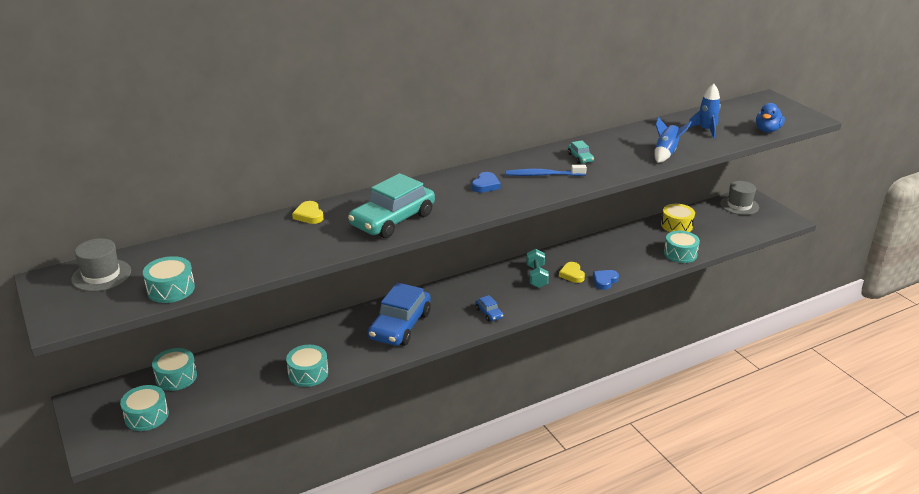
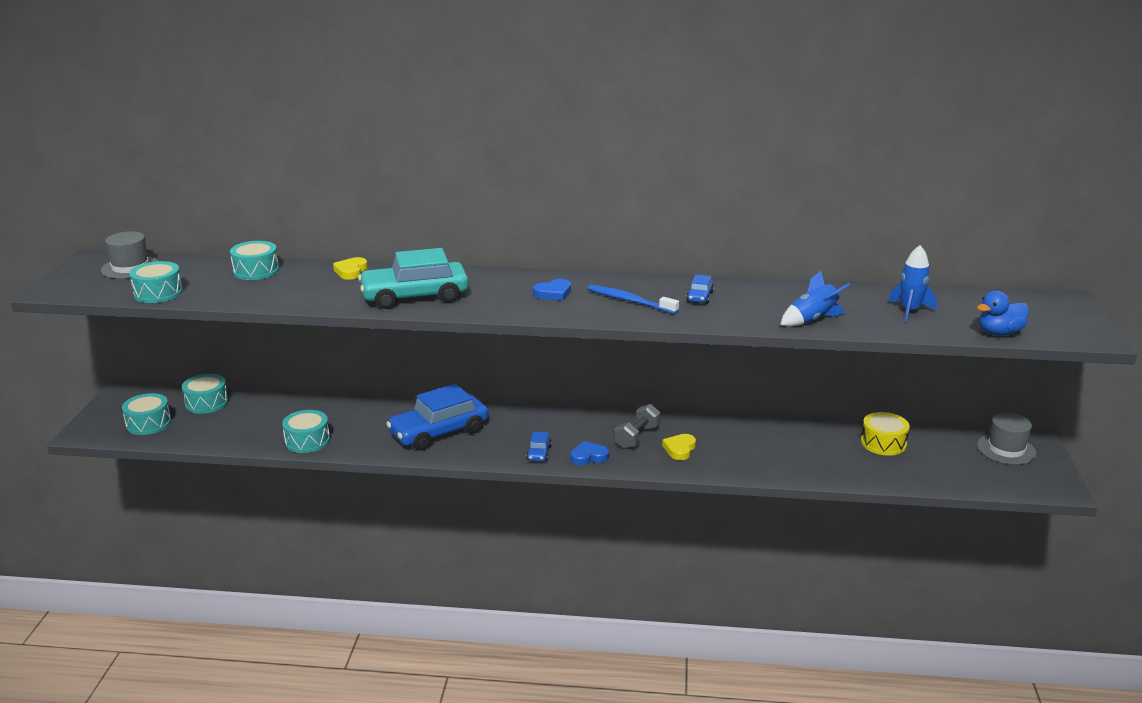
camera: 35 degrees right, 5 degrees down
(536, 276) = (637, 437): turquoise dumbbell -> grey dumbbell
(580, 158) = (700, 297): turquoise car -> blue car
(604, 281) = (708, 469): blue heart -> blue heart (588, 456)
(680, 254) = (844, 474): turquoise drum -> turquoise drum (256, 271)

